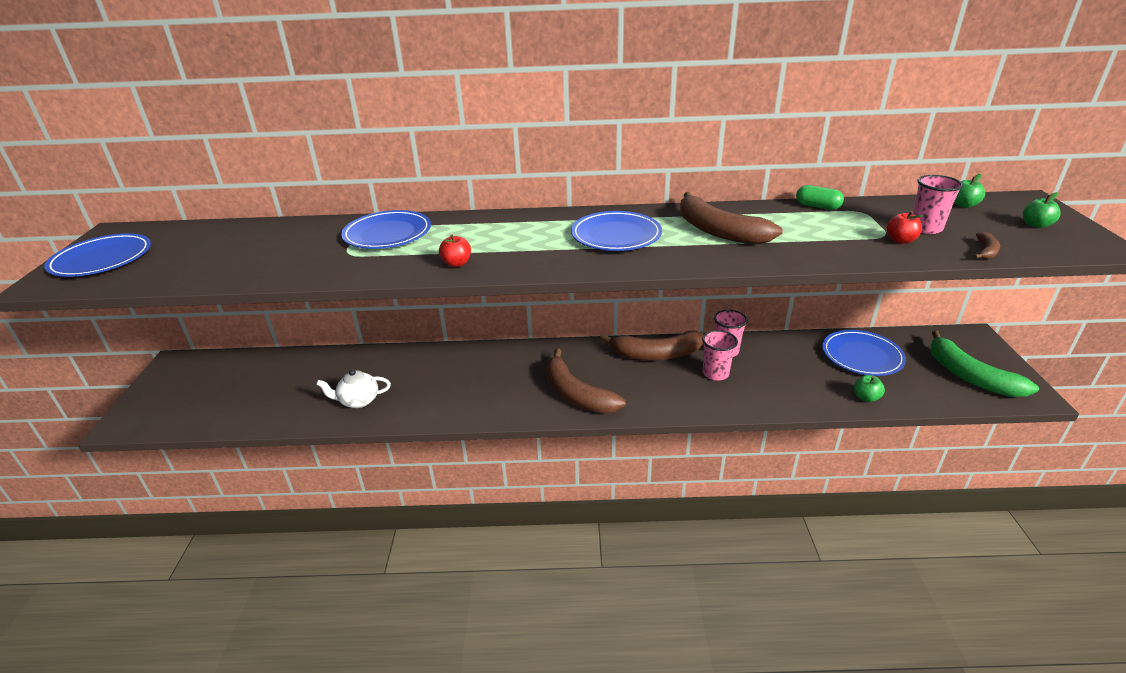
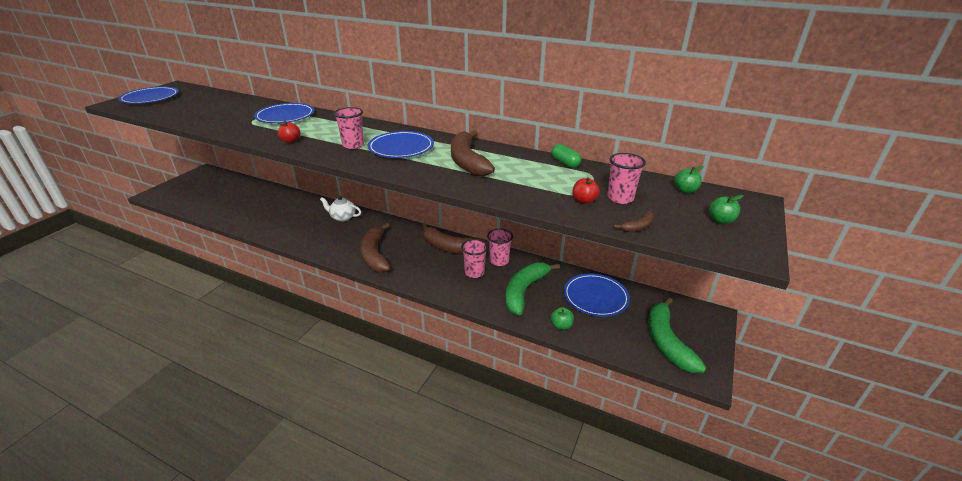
camera: 25 degrees right, 0 degrees up
(358, 401) = (261, 218): white teapot -> white teapot (343, 217)
(551, 247) = (353, 145): none -> pink cup
(790, 375) = (524, 291): none -> green banana

